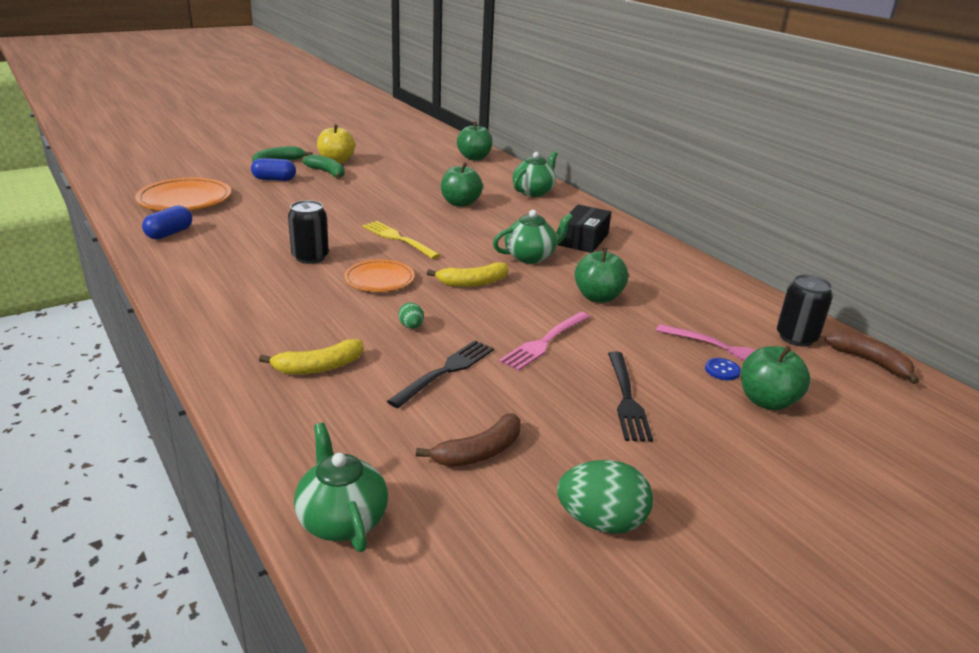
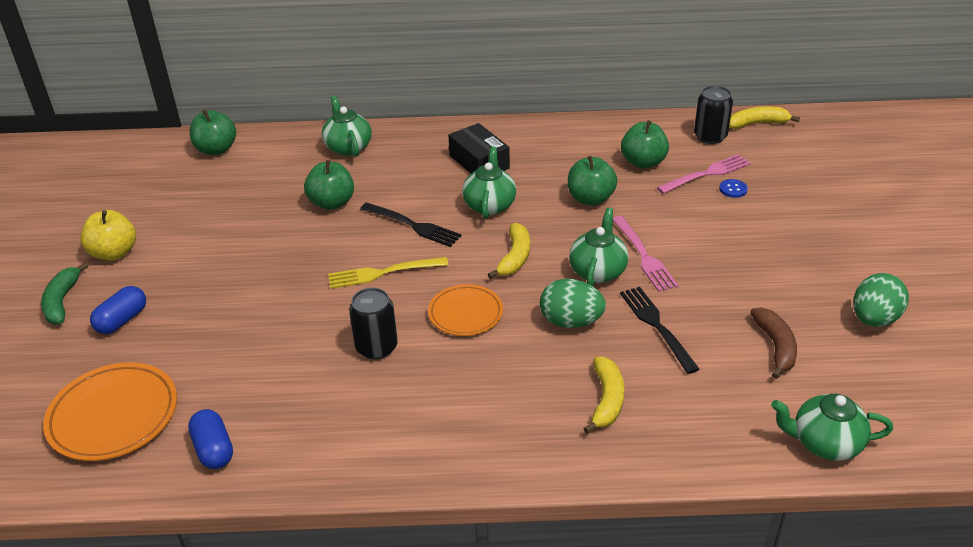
camera: 55 degrees left, 10 degrees up
(327, 173) = (146, 271): green banana -> none
(411, 326) = (571, 322): green egg -> green egg, size x1.99
(496, 324) = (598, 271): none -> green teapot
(626, 399) = (745, 249): black fork -> black fork (413, 225)
(767, 401) = (779, 189): green apple -> green apple (643, 162)
(870, 362) = (757, 123): brown banana -> yellow banana

